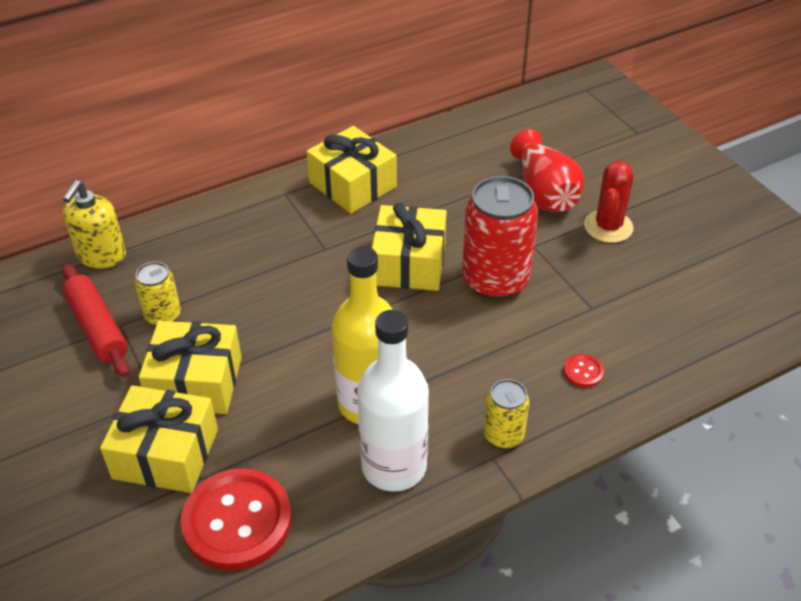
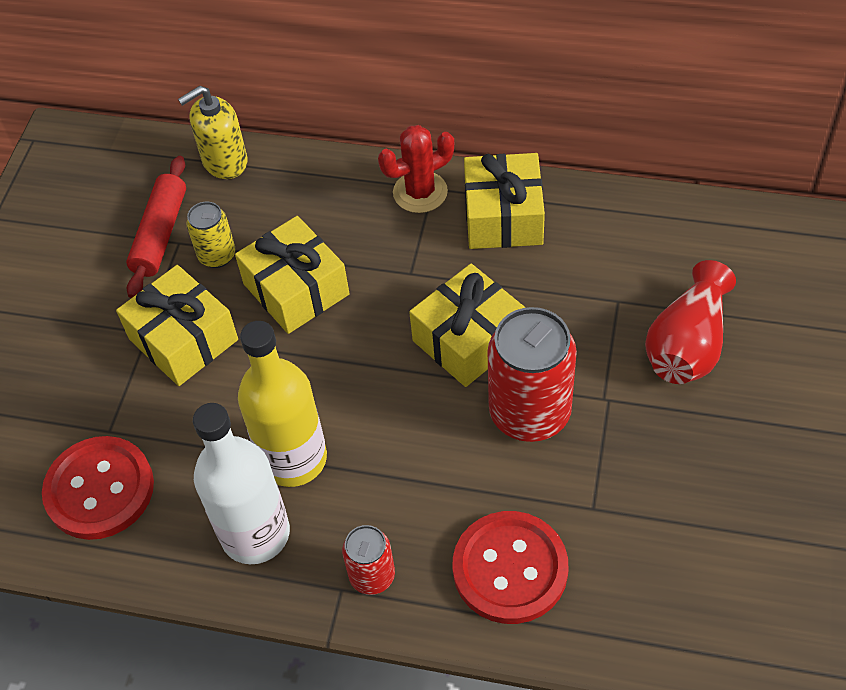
camera: 45 degrees right, 10 degrees up
(166, 454) = (105, 390): yellow gift -> yellow gift (296, 289)
(503, 435) = (372, 576): yellow can -> red can
(583, 372) = (510, 569): red button -> red button, size x2.43
(608, 227) = (712, 429): red cactus -> red cactus (420, 192)

